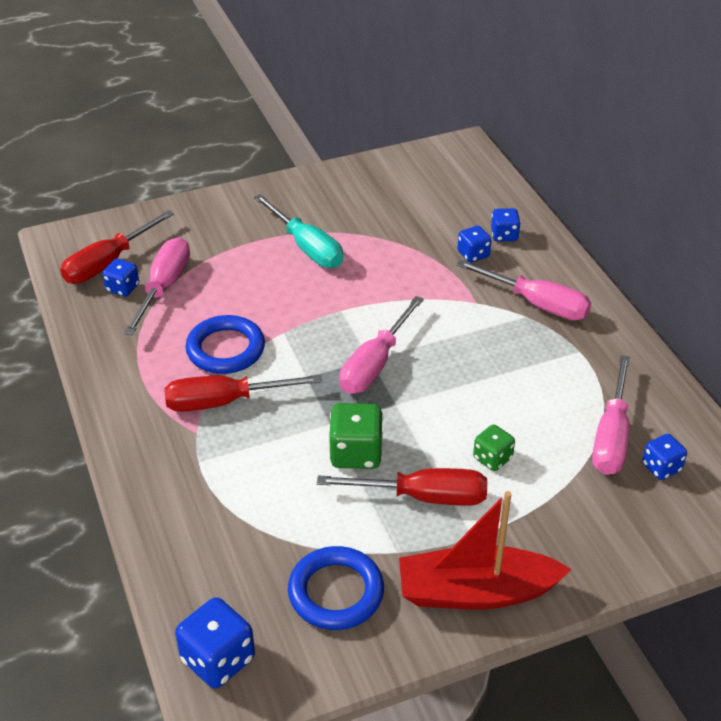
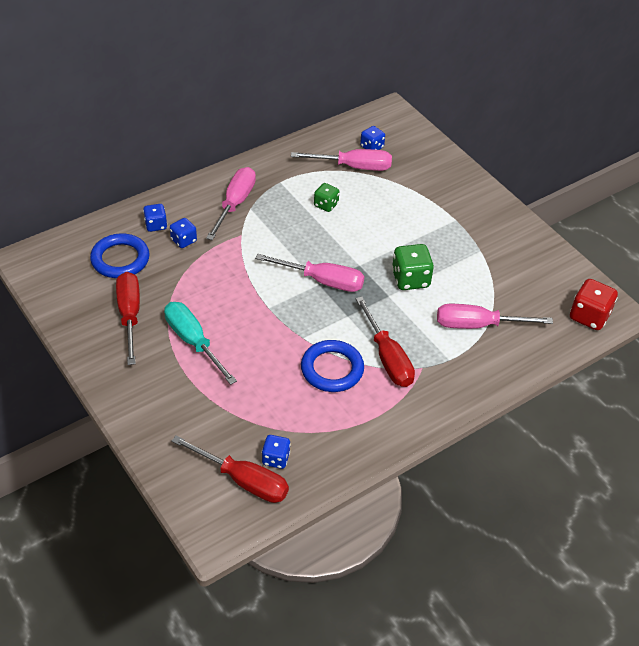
camera: 105 degrees left, 5 degrees up
(164, 287) = (267, 429): pink screwdriver -> pink screwdriver (477, 325)
(218, 659) = (589, 316): blue dice -> red dice
(307, 247) = (193, 341): turquoise screwdriver -> turquoise screwdriver turned 75 degrees counterclockwise
(336, 592) = (520, 273): blue ring -> blue ring (120, 259)
(423, 497) = (434, 243): red screwdriver -> red screwdriver (129, 315)
(476, 592) = (493, 215): red boat -> none
(492, 458) = (391, 216): green dice -> green dice (326, 205)

